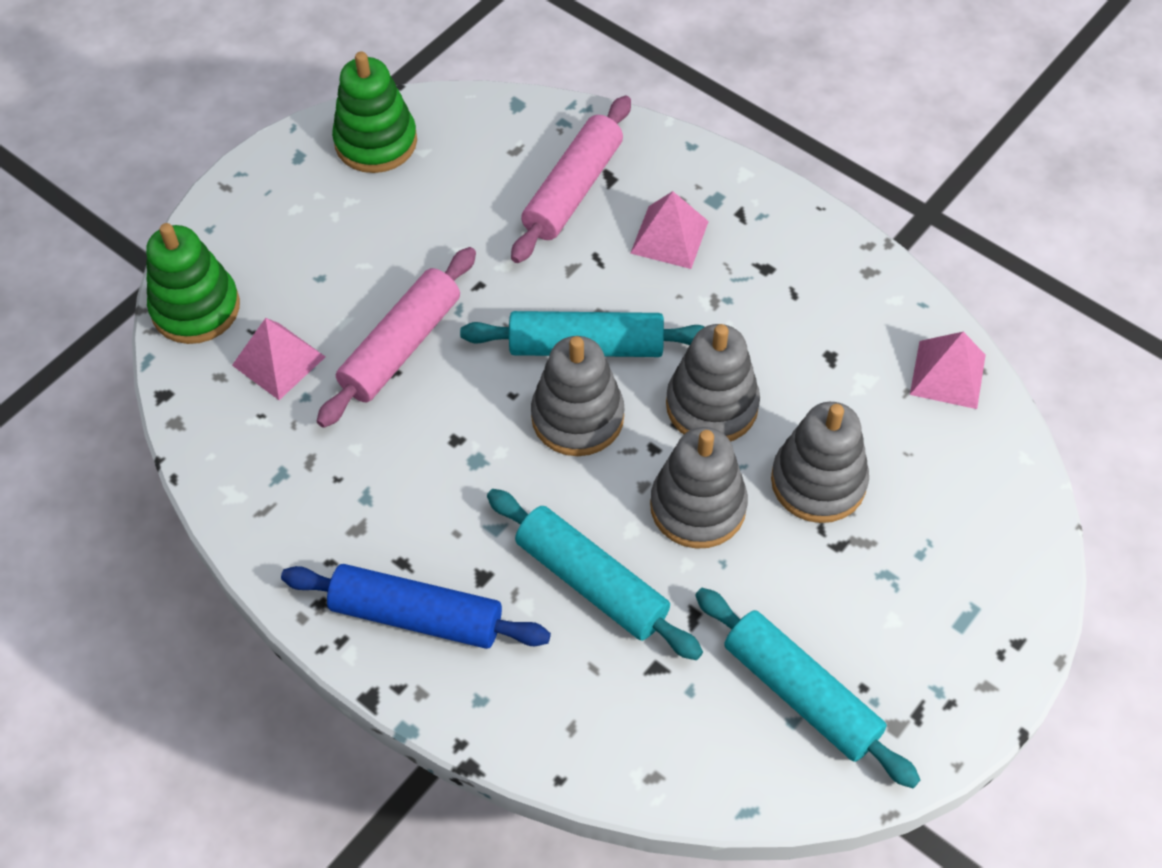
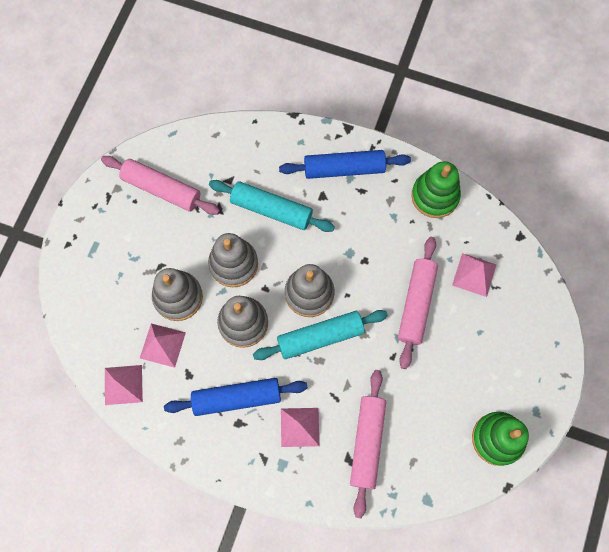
camera: 160 degrees right, 15 degrees up
(196, 308) = (534, 291): green stacking toy -> green stacking toy (435, 196)
(758, 302) = (237, 398): none -> blue rolling pin
(801, 693) = (161, 189): turquoise rolling pin -> pink rolling pin
(865, 413) = (162, 345): none -> pink pyramid

